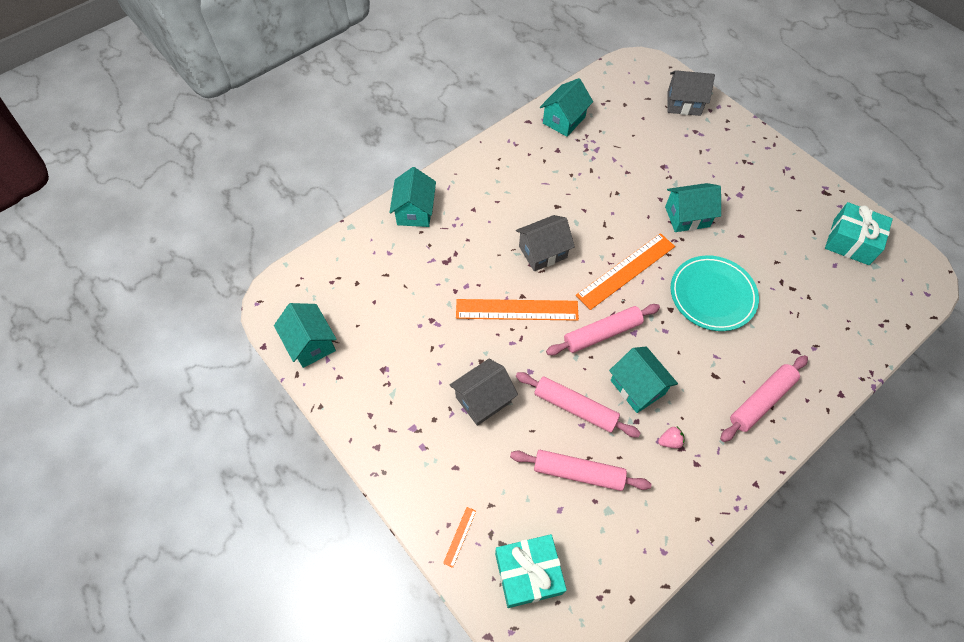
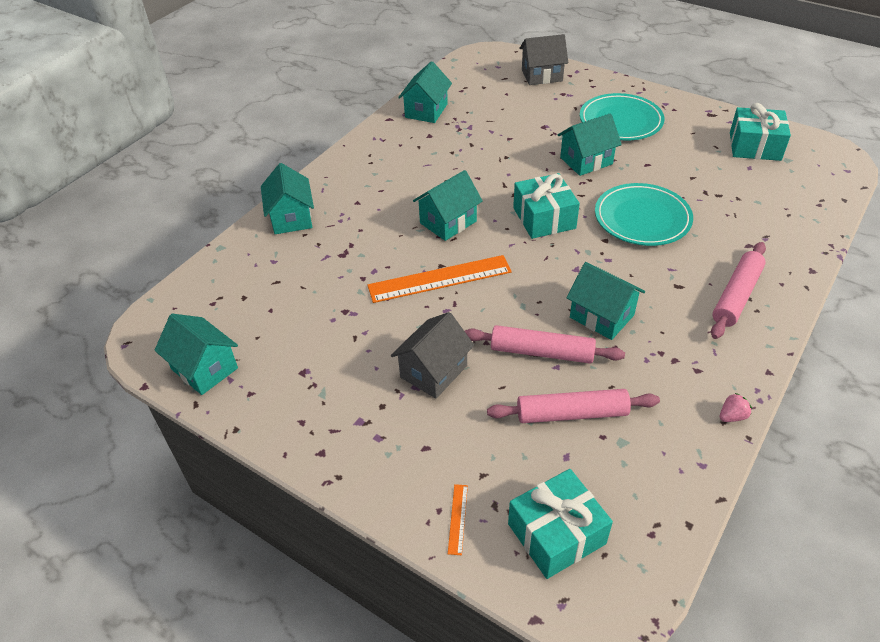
camera: 15 degrees left, 15 degrees down
(543, 252) = (448, 222): grey house -> turquoise house
(602, 333) = (542, 278): pink rolling pin -> none
(626, 270) = (544, 218): orange ruler -> turquoise gift
(670, 441) = (659, 356): pink strawberry -> pink strawberry (732, 416)
(736, 178) = (620, 121): none -> turquoise plate

